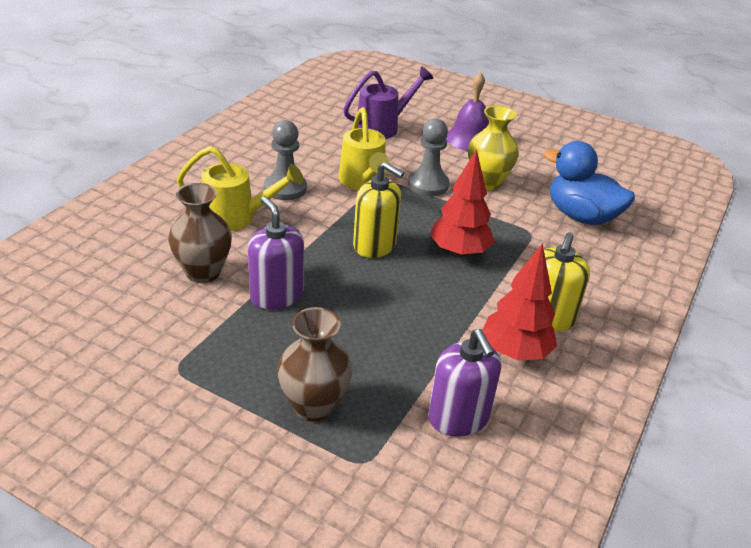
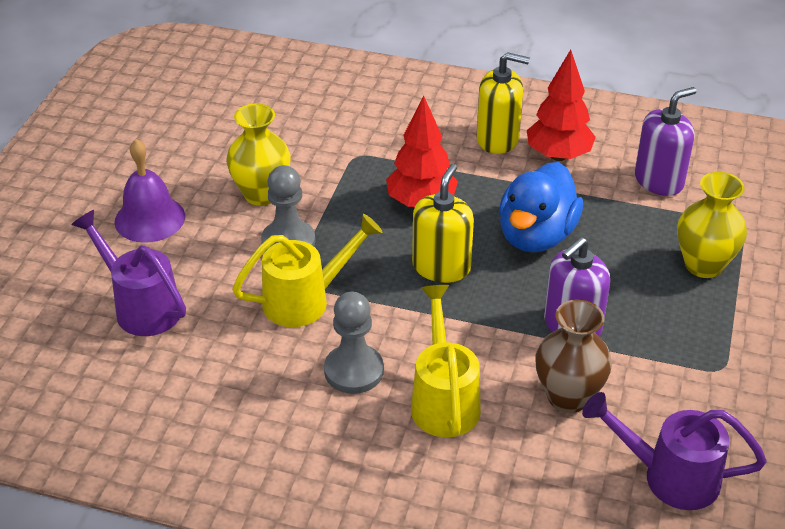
camera: 100 degrees left, 5 degrees up
(94, 300) = (670, 476): none -> purple watering can
(313, 406) = (703, 265): brown vase -> yellow vase
(581, 216) = (307, 122): blue duck -> blue duck (536, 236)

